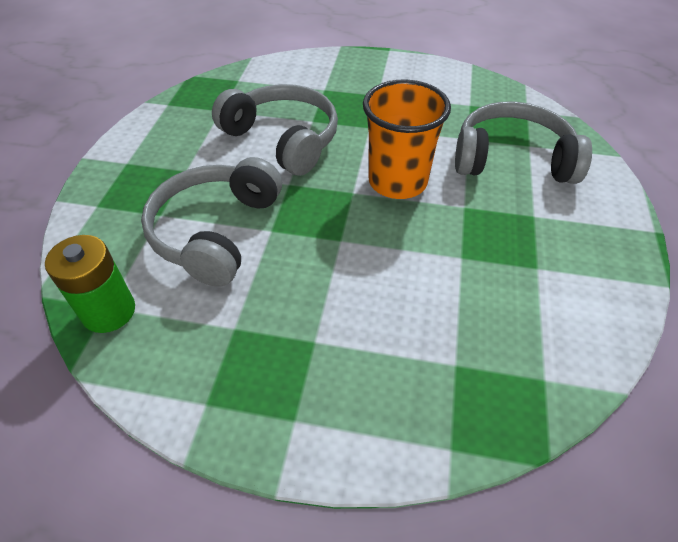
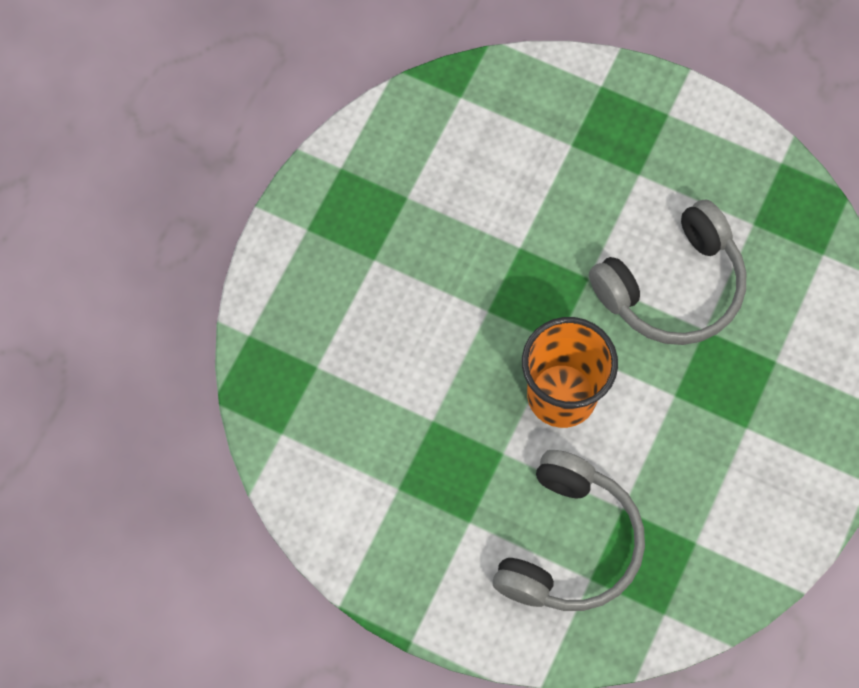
camera: 105 degrees right, 20 degrees up
(109, 311) = (454, 99): green battery -> none
(216, 232) = (531, 195): grey headphones -> none

